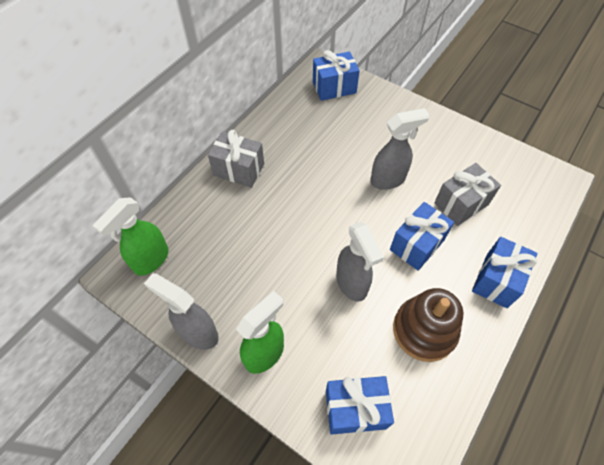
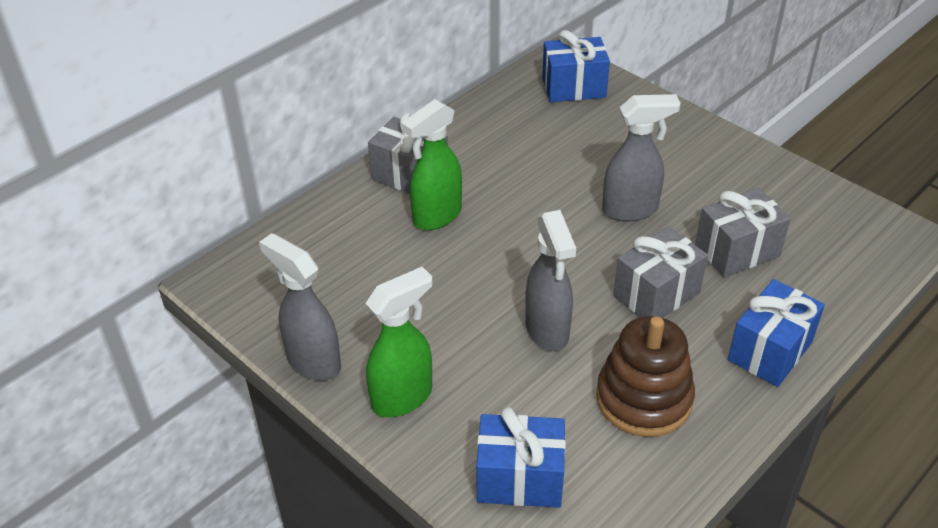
camera: 10 degrees right, 15 degrees down
(150, 260) = (263, 270): green spray bottle -> green spray bottle (436, 216)
(417, 245) = (656, 294): blue gift -> grey gift

